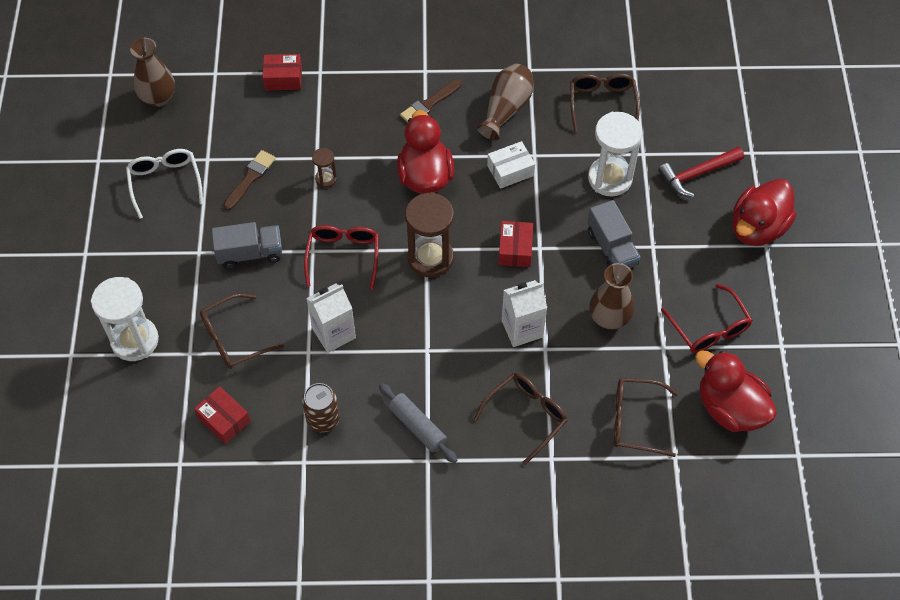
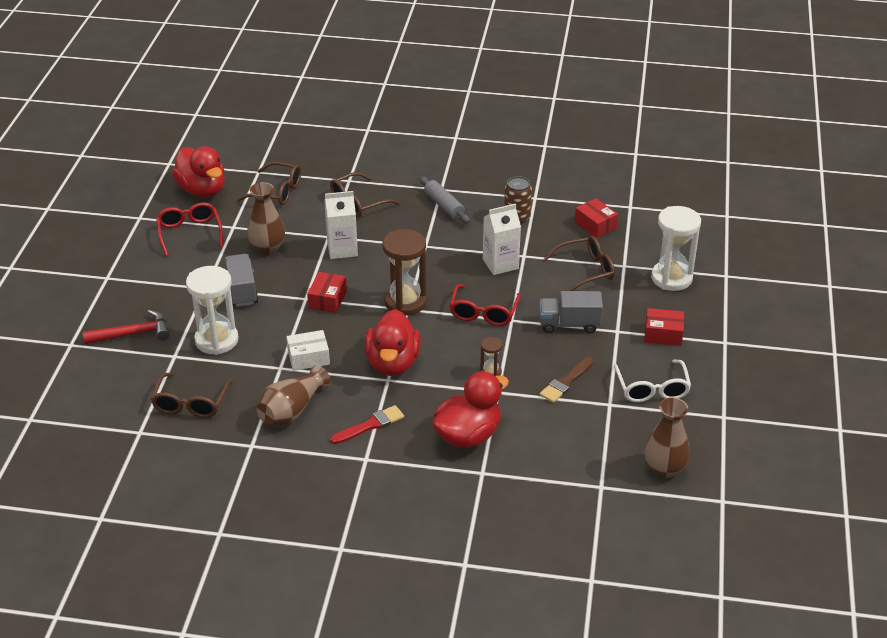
camera: 170 degrees left, 20 degrees down
(283, 78) = (524, 471): red box -> red box (663, 334)
(429, 104) = (370, 425): brown brush -> red brush
(757, 228) = (105, 289): red duck -> red duck (468, 435)

